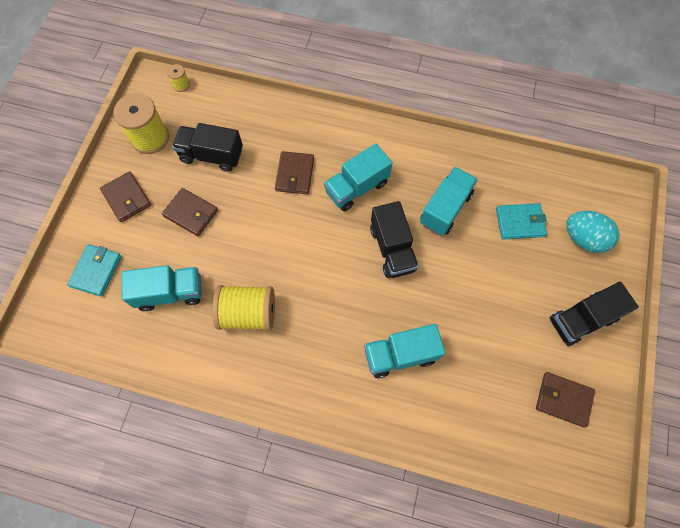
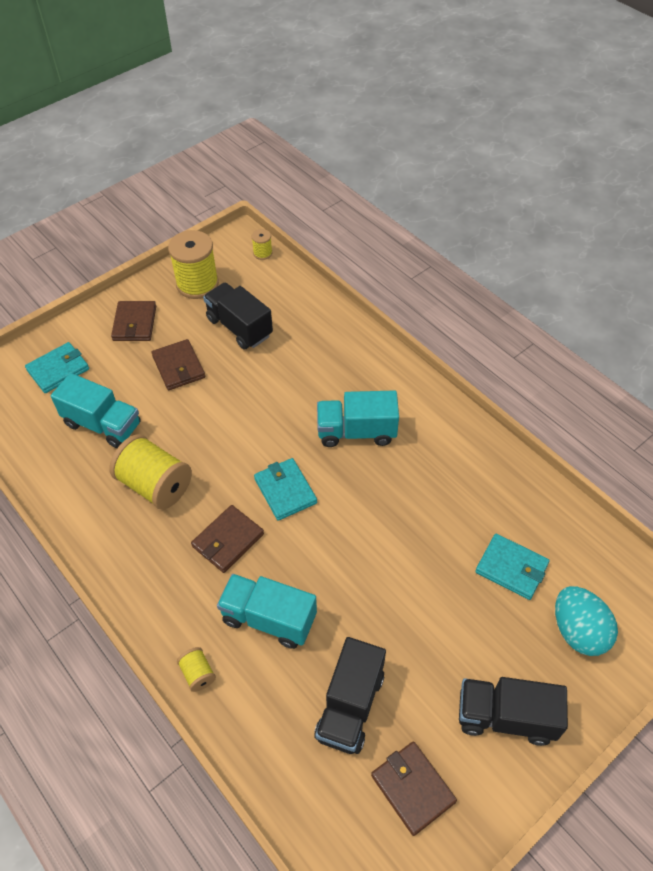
camera: 35 degrees right, 15 degrees down
(295, 174) = (304, 385): brown wallet -> brown wallet (228, 540)
(342, 260) = (285, 491): none -> turquoise wallet
(384, 422) = (198, 674): none -> yellow spool
(392, 249) = (345, 511): black truck -> black truck (350, 706)
(445, 208) = (435, 505): turquoise truck -> none

